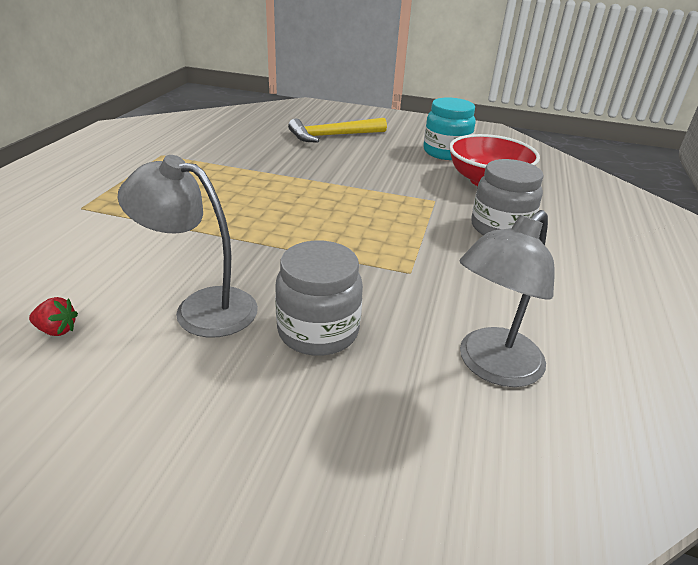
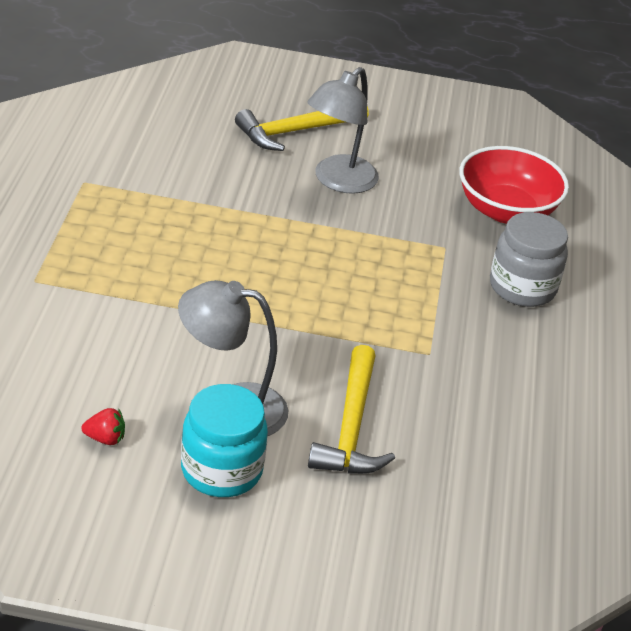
camera: 10 degrees left, 5 degrees up
(318, 331) = (351, 427): grey jar -> yellow hammer
(445, 152) = (451, 158): turquoise jar -> turquoise jar (221, 470)
(491, 367) = (515, 454): grey lamp -> grey lamp (338, 181)

